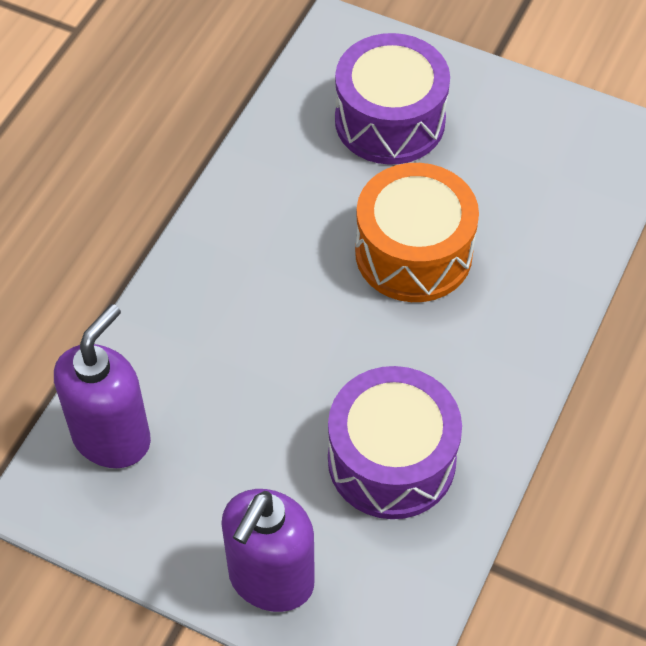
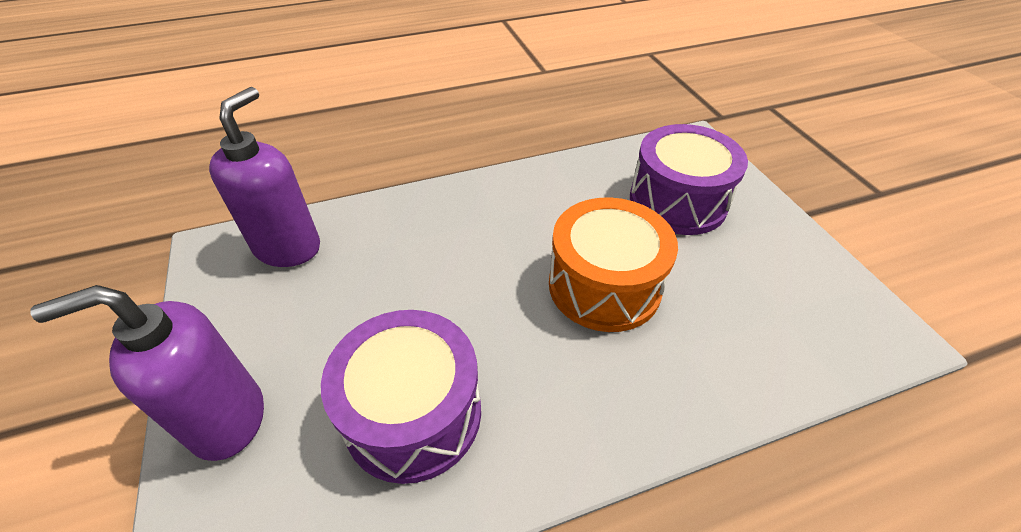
camera: 45 degrees right, 10 degrees down
(112, 437) = (288, 247): purple soap dispenser -> purple soap dispenser turned 60 degrees counterclockwise

